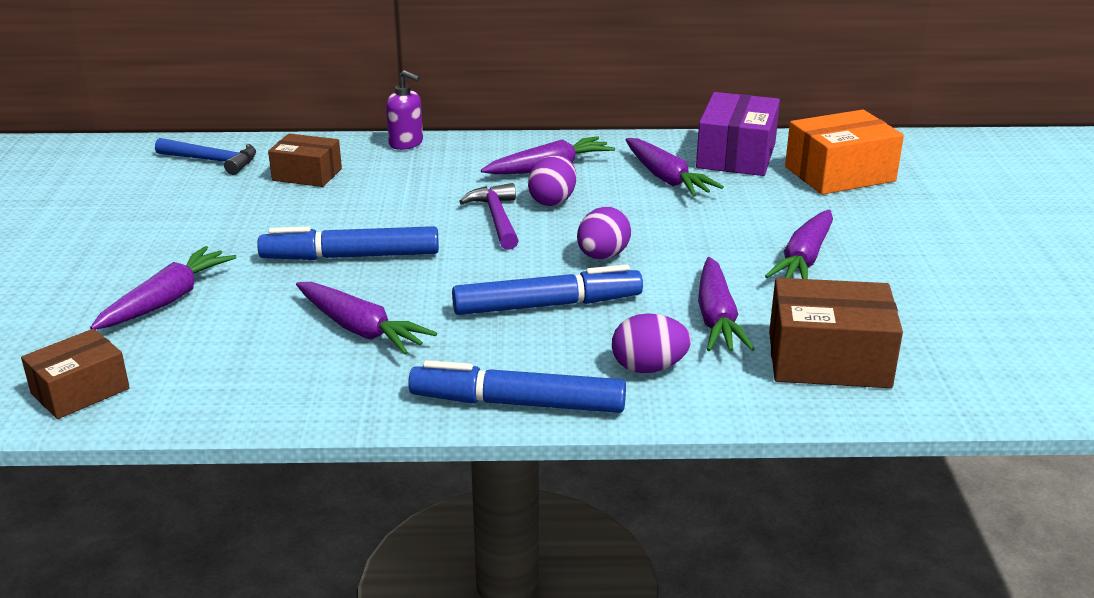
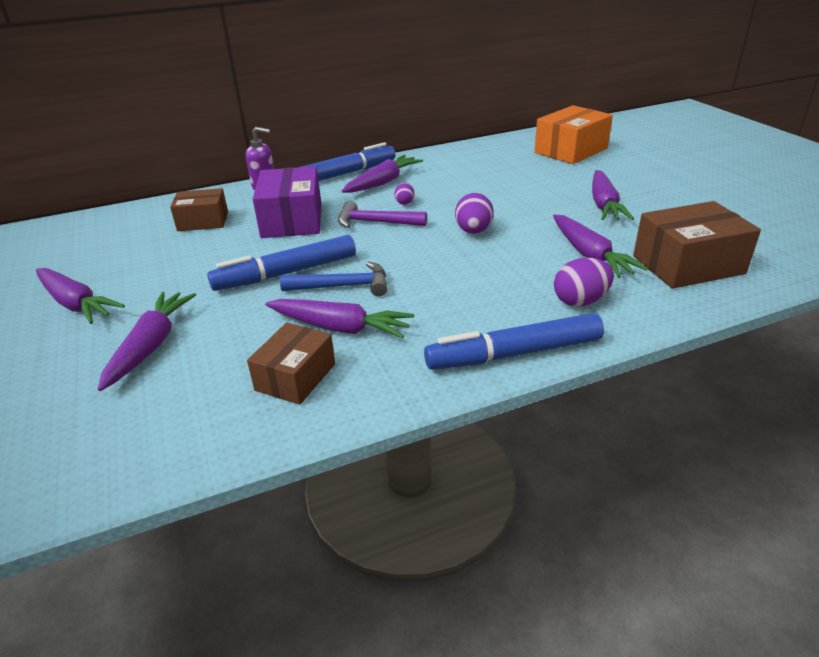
camera: 20 degrees left, 5 degrees up
(80, 391) = (119, 453): brown box -> brown box (295, 377)
(212, 161) = (115, 227): blue hammer -> blue hammer (343, 286)
(497, 219) = (375, 222): purple hammer -> purple hammer turned 45 degrees counterclockwise
(547, 305) = (467, 274): blue marker -> blue marker (345, 174)
(553, 201) = (404, 202): purple egg -> purple egg, size x0.57
(666, 178) = (467, 173): purple carrot -> purple carrot (76, 304)
(736, 155) = (497, 151): purple box -> purple box (292, 220)

